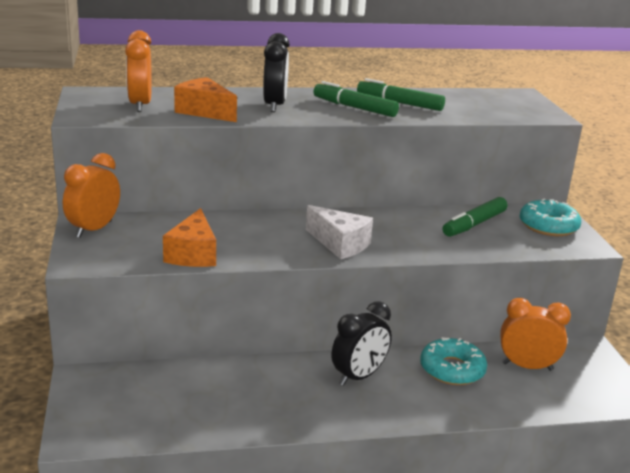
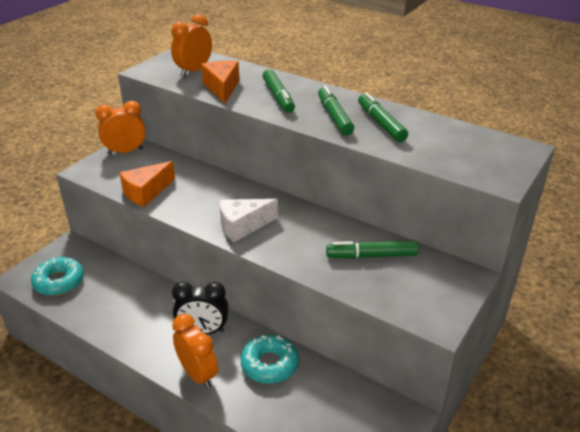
camera: 45 degrees right, 10 degrees up
(274, 106) = (278, 97): black clock -> green marker
(340, 244) = (242, 226): white cheese -> white cheese turned 75 degrees clockwise
(527, 366) = (328, 397): orange clock -> orange clock (198, 374)
(548, 226) = (436, 287): turquoise donut -> turquoise donut (59, 281)

